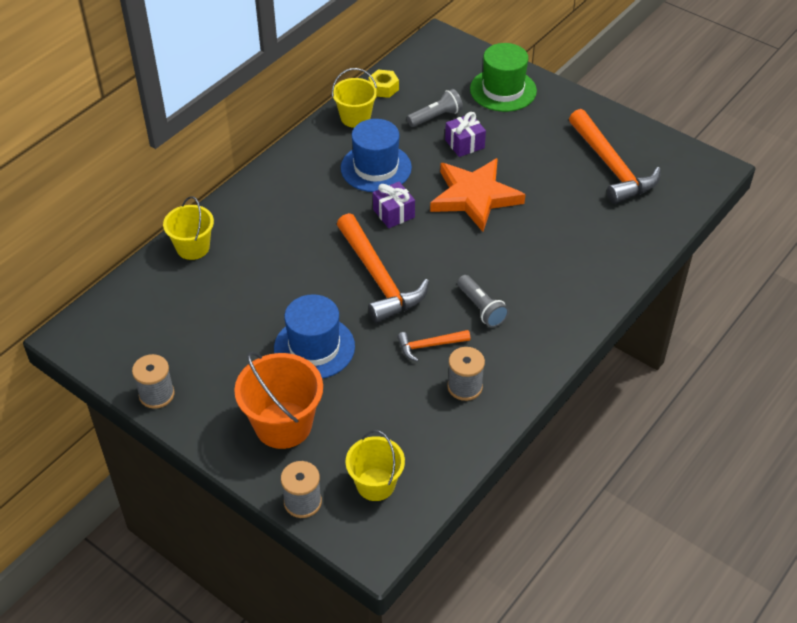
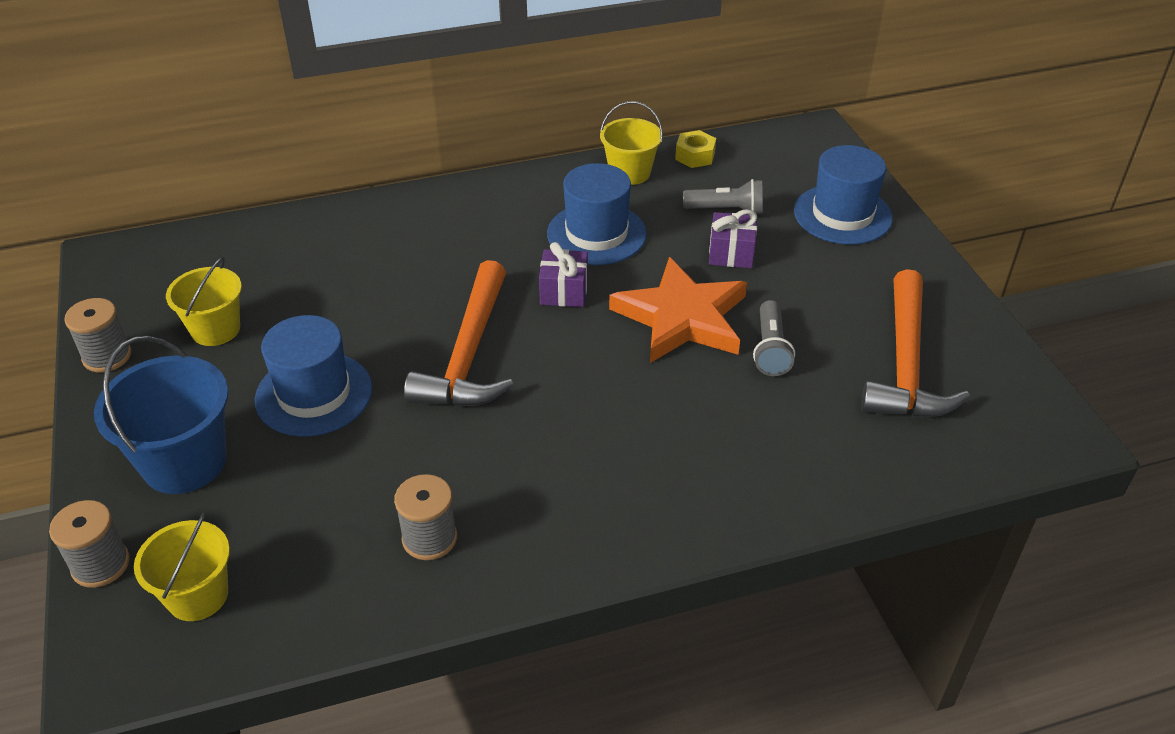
camera: 35 degrees right, 5 degrees down
(193, 247) = (314, 227): yellow bucket -> yellow bucket (215, 329)
(283, 425) = (184, 462): orange bucket -> blue bucket
(429, 346) = (441, 463): orange hammer -> none
(481, 308) = (552, 452): grey flashlight -> grey flashlight (770, 349)
(503, 90) = (842, 214): green hat -> blue hat

